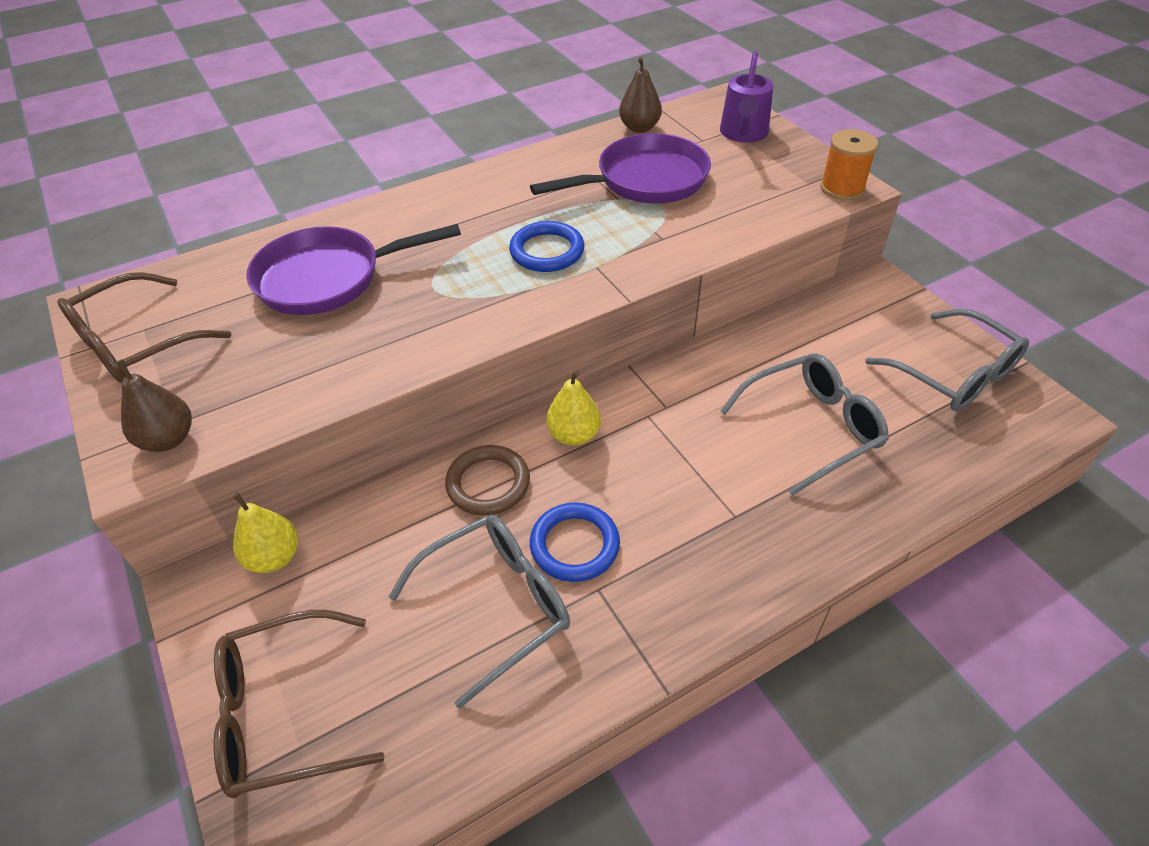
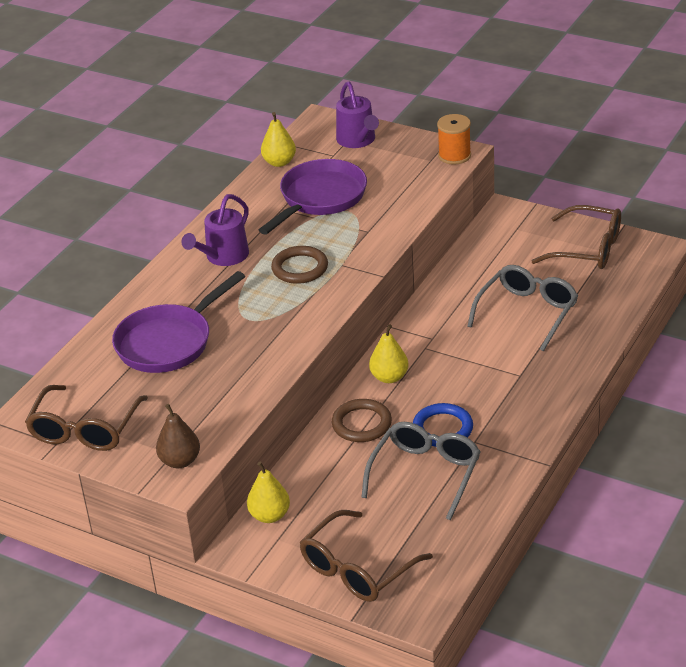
camera: 30 degrees left, 10 degrees down
(483, 205) = (223, 257): none -> purple watering can
(547, 251) = (300, 268): blue ring -> brown ring
(639, 128) = (279, 162): brown pear -> yellow pear
(953, 374) = (587, 249): grey glasses -> brown glasses

